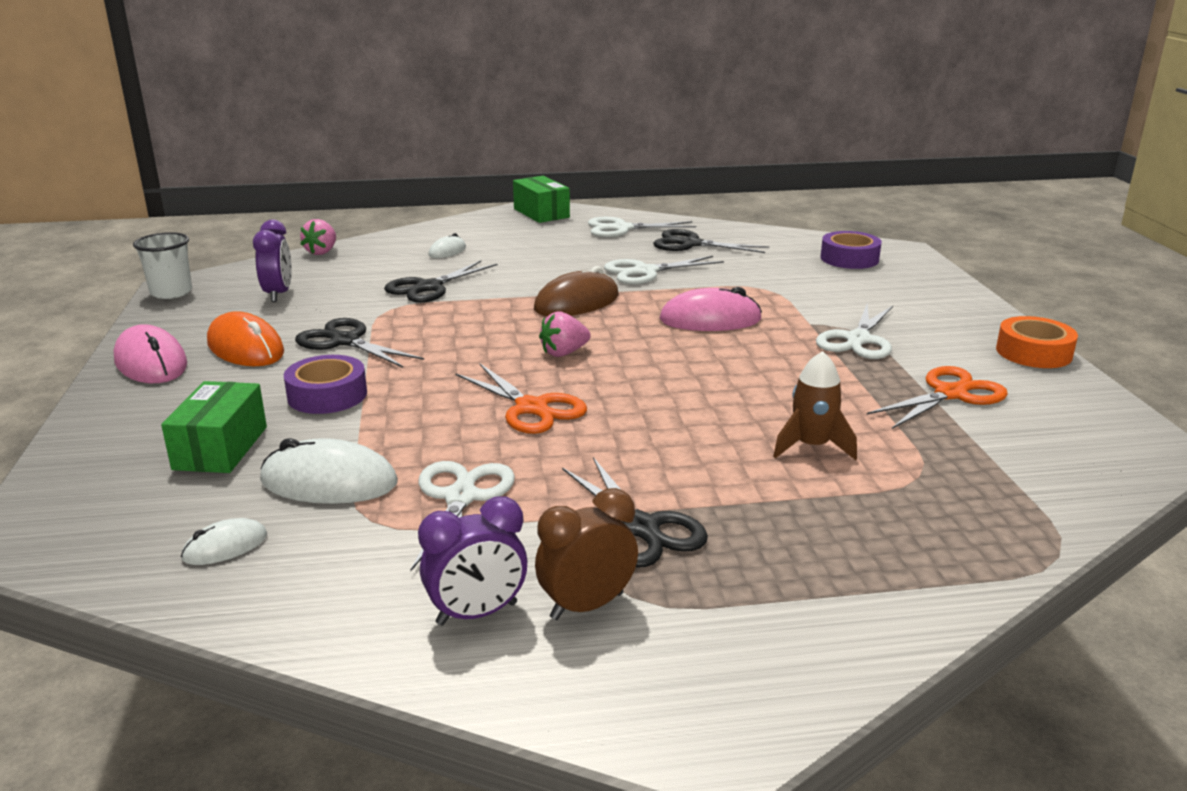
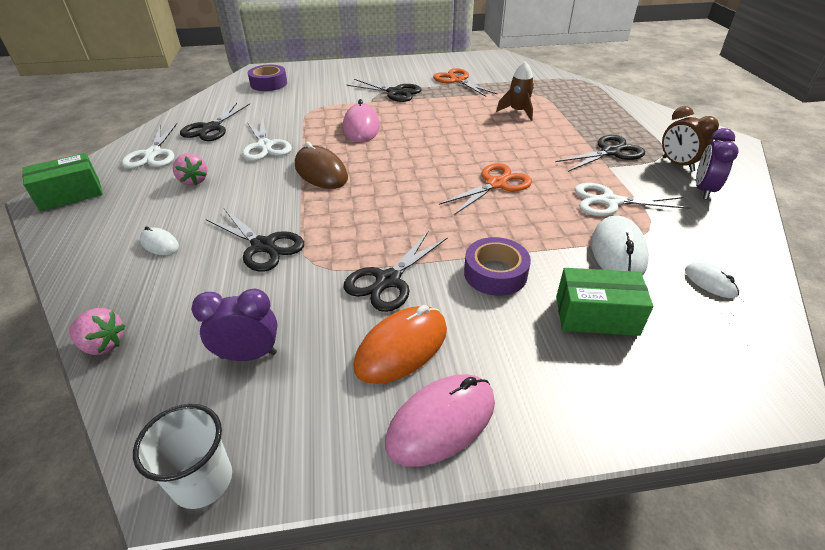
camera: 90 degrees left, 15 degrees up
(477, 614) = (703, 190): purple clock -> purple clock turned 135 degrees counterclockwise
(564, 353) = (412, 175): pink strawberry -> pink strawberry (193, 181)
(858, 340) = (395, 92): white scissors -> black scissors
(1033, 352) = (411, 61): orange tape -> none

